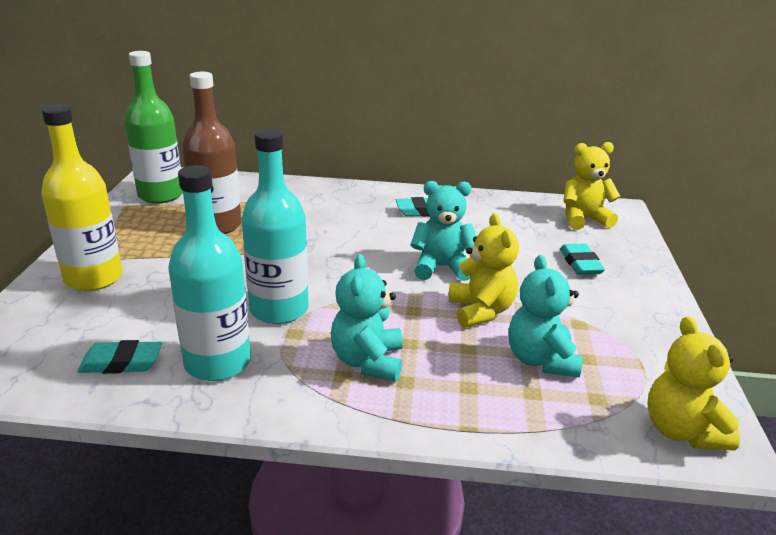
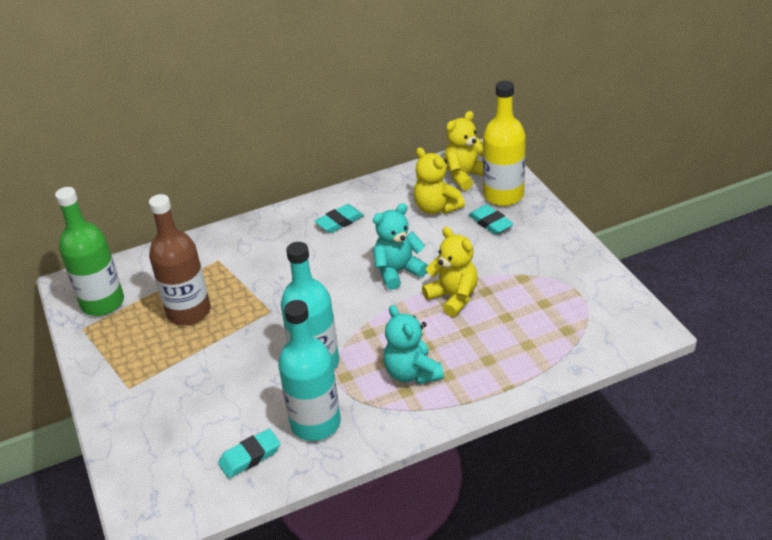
camera: 25 degrees left, 10 degrees up
(94, 278) = (146, 406): yellow bottle -> yellow bottle (503, 195)
(540, 360) = (517, 318): turquoise teddy bear -> none
(681, 430) = (623, 328): yellow teddy bear -> yellow teddy bear (436, 208)

